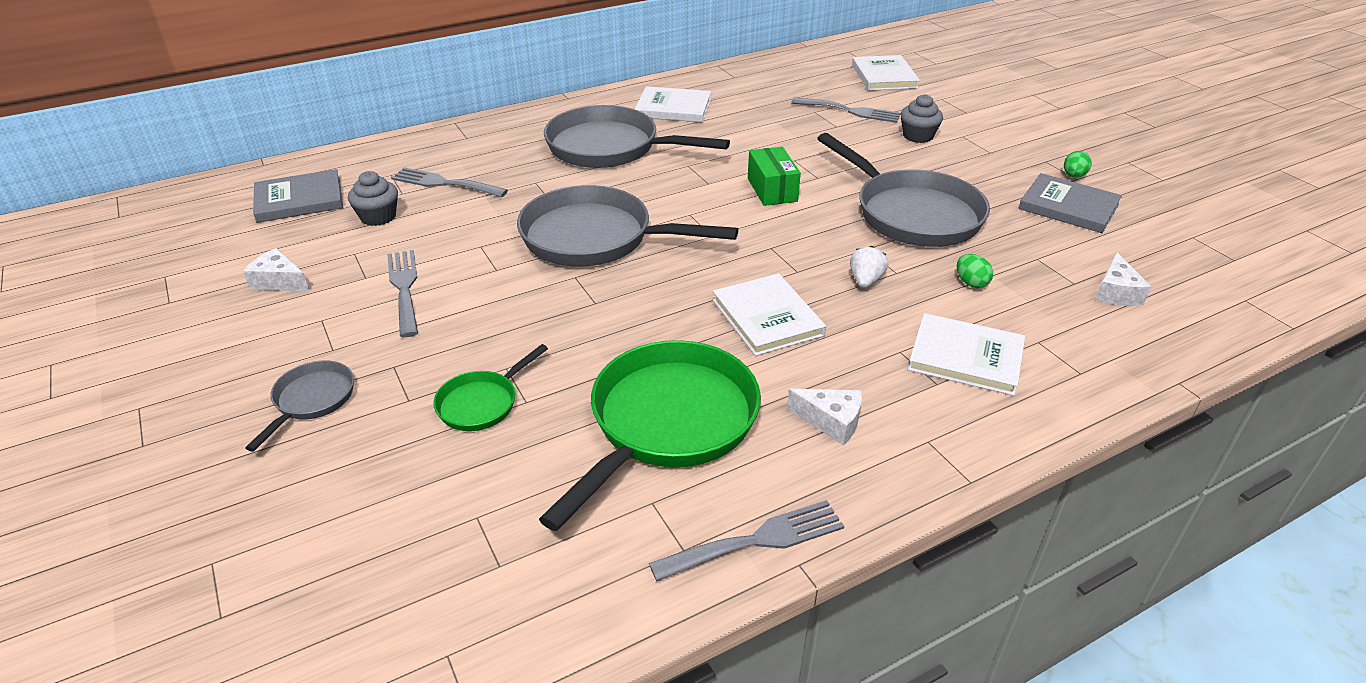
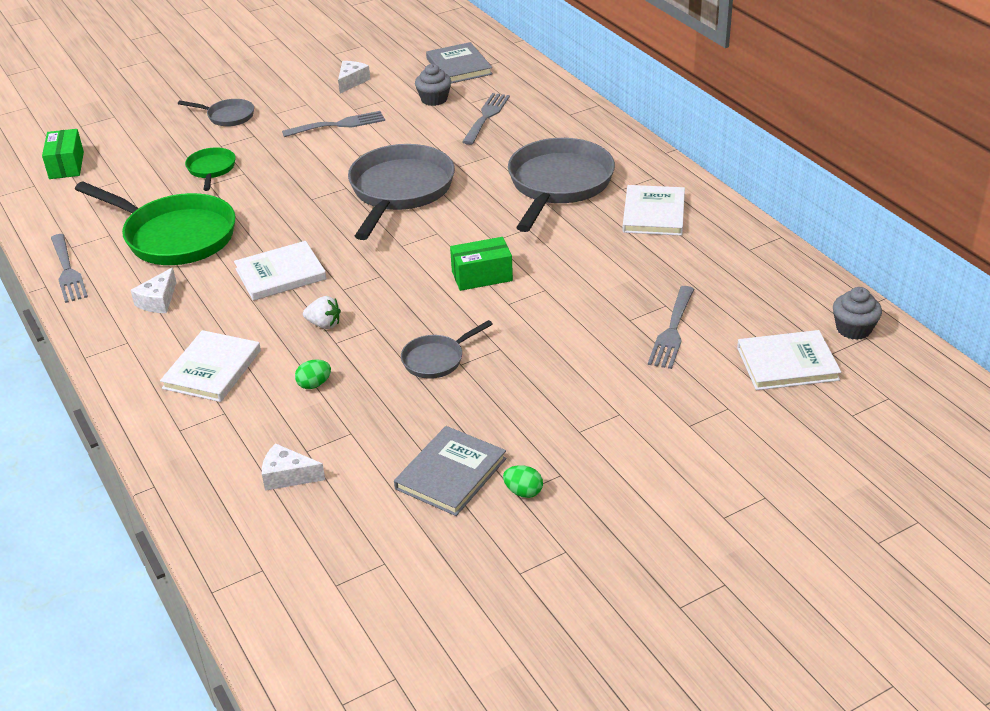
camera: 90 degrees right, 0 degrees up
(386, 611) = (66, 165): none -> green box
(482, 403) = (211, 169): green pan -> green pan turned 45 degrees clockwise
(912, 214) = (436, 359): grey pan -> grey pan, size x0.48
(918, 136) = (613, 378): grey cupcake -> grey cupcake (853, 329)

